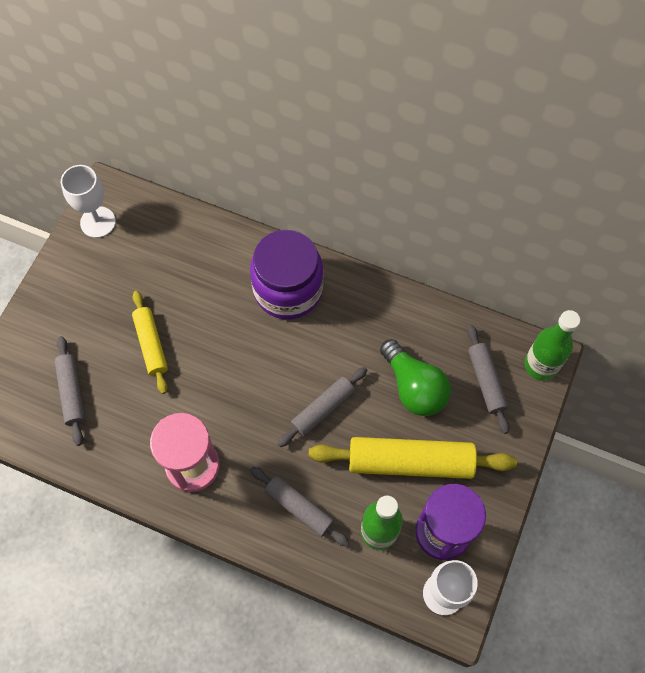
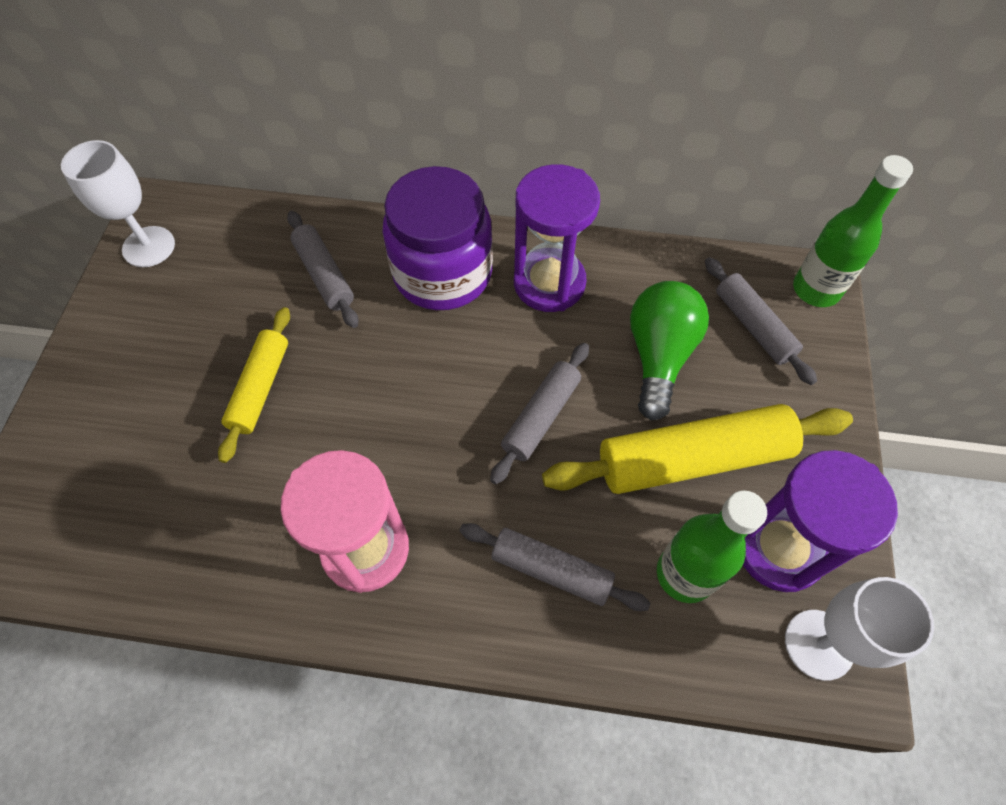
camera: 15 degrees left, 5 degrees down
(72, 393) = (148, 486): grey rolling pin -> grey rolling pin (325, 275)
(151, 344) = (261, 388): yellow rolling pin -> yellow rolling pin turned 45 degrees clockwise
(358, 315) = (549, 283): none -> purple hourglass
(413, 387) = (659, 356): green light bulb -> green light bulb turned 120 degrees counterclockwise

